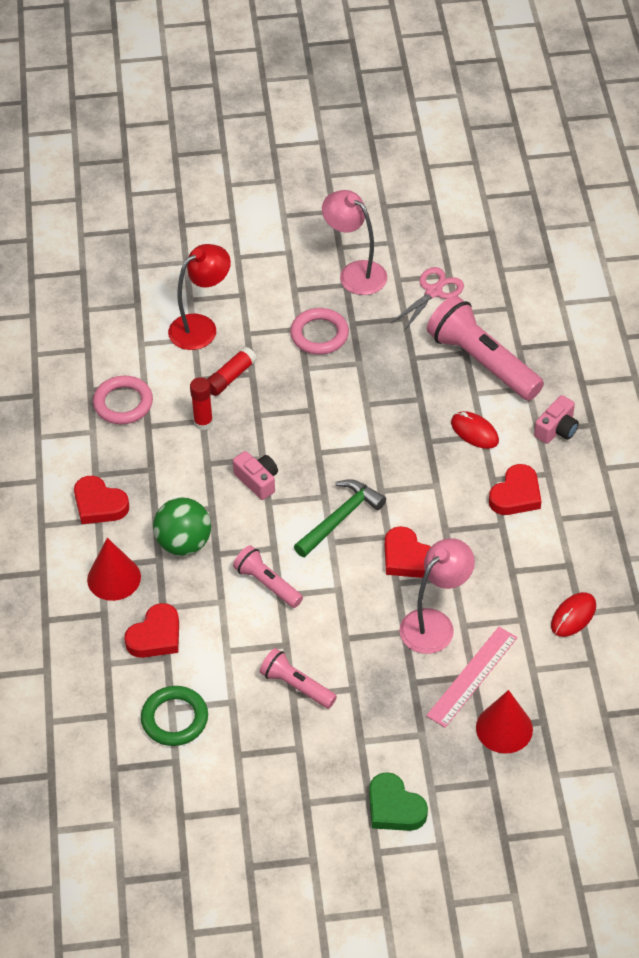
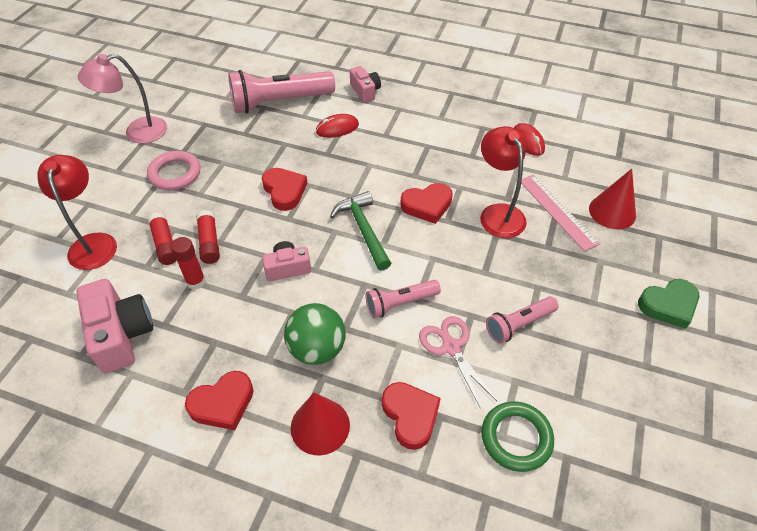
camera: 65 degrees left, 0 degrees up
(123, 403) = (121, 334): pink ring -> pink camera
(252, 408) = (209, 242): none -> red glue stick
(433, 292) = (196, 101): pink scissors -> pink scissors (451, 347)
(434, 623) = (498, 213): pink lamp -> red lamp
(516, 495) = (407, 129): red heart -> red heart (284, 191)

